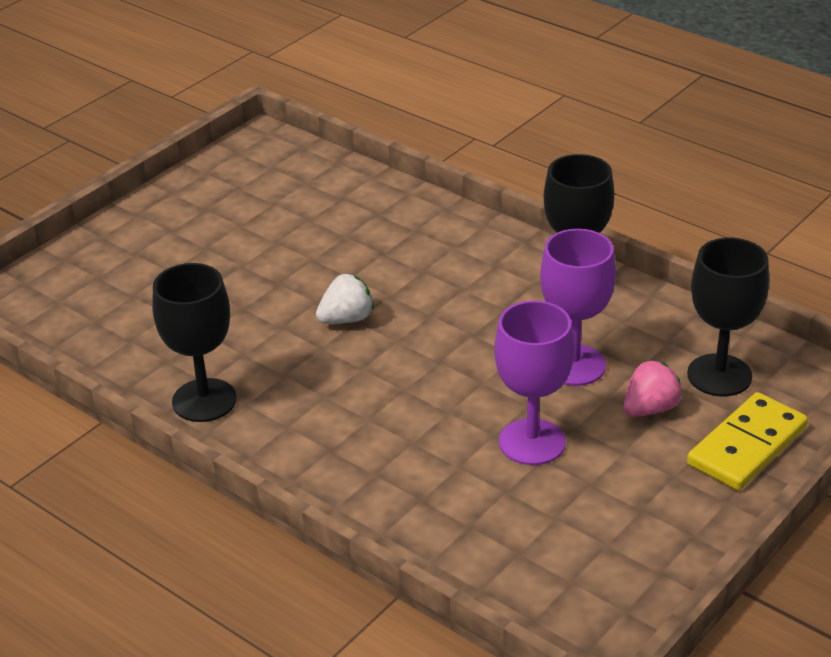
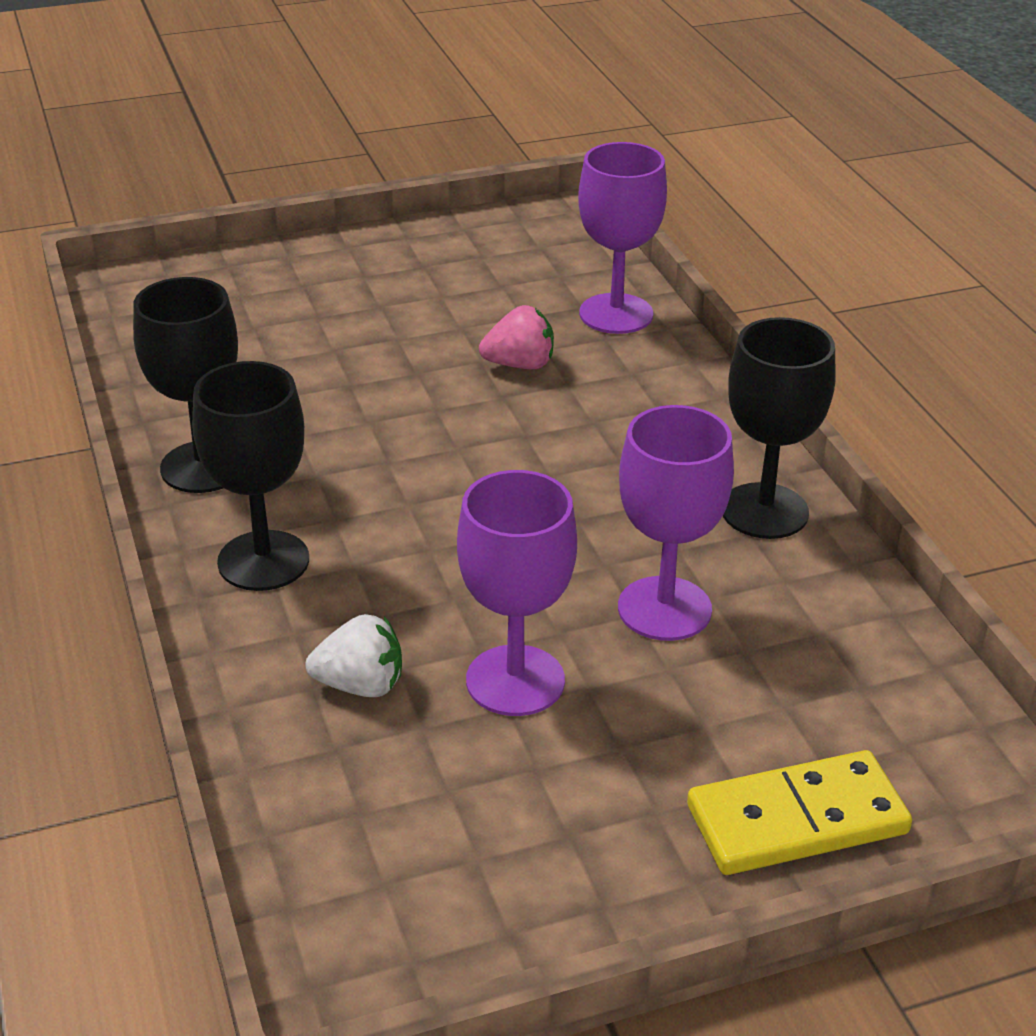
camera: 30 degrees right, 0 degrees up
(346, 319) = (448, 441): white strawberry -> white strawberry (360, 685)
(368, 195) = (616, 314): none -> purple goblet
(650, 409) = (710, 708): pink strawberry -> pink strawberry (520, 364)
(719, 375) = (849, 707): black goblet -> black goblet (263, 561)

